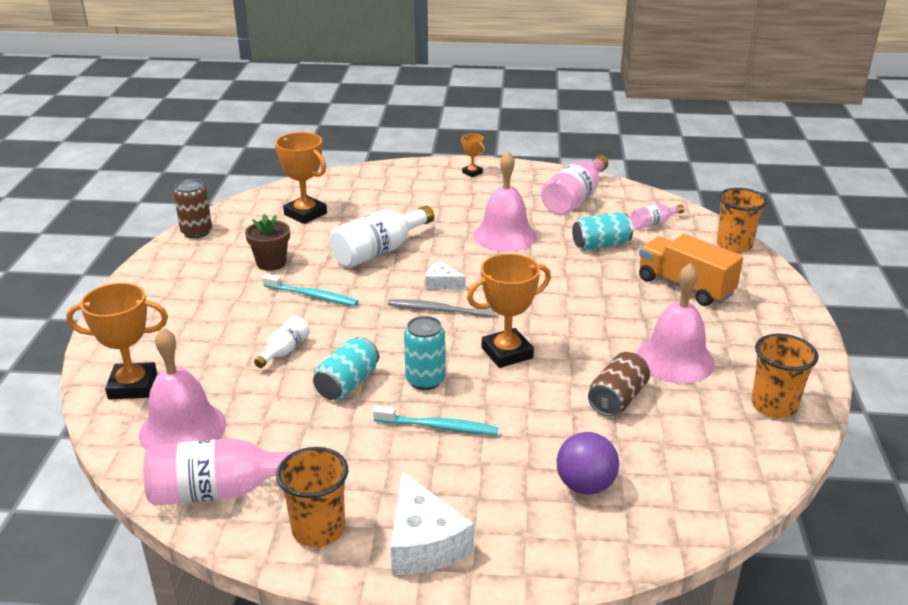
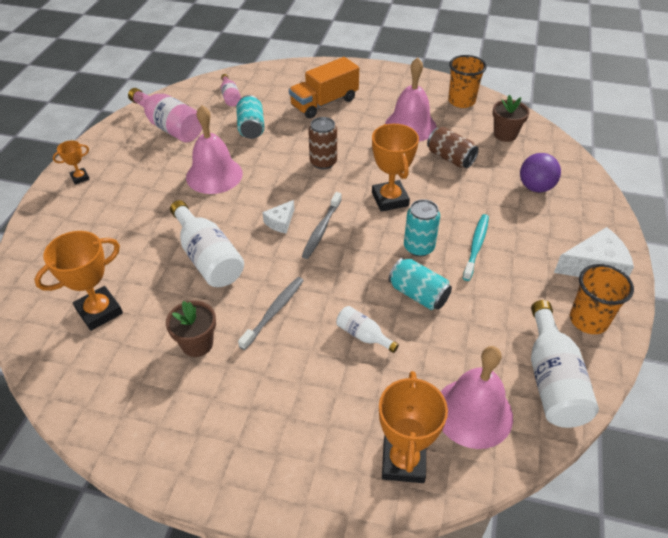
camera: 80 degrees left, 15 degrees up
(196, 232) = (91, 418): brown can -> brown can (323, 162)
(222, 491) = (552, 380): pink bottle -> white bottle
(312, 296) = (274, 312): turquoise toothbrush -> grey toothbrush
(708, 454) = (505, 134): none -> brown flower pot
(734, 245) = (277, 71): orange cup -> none

